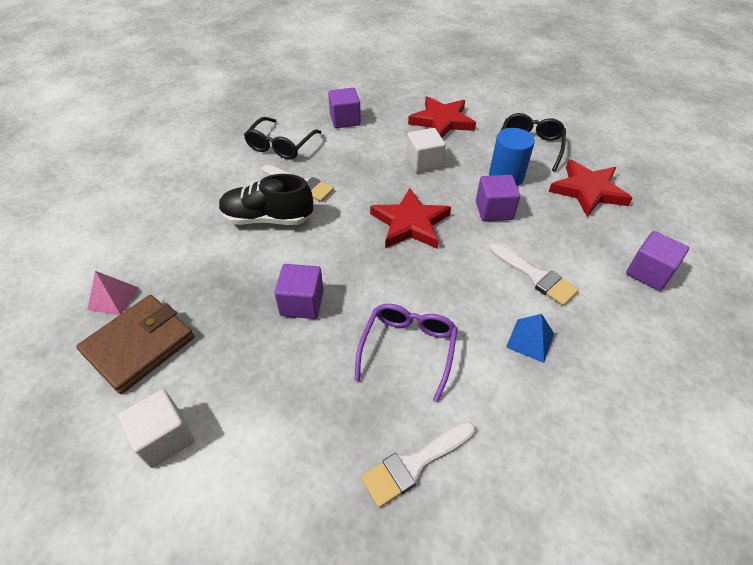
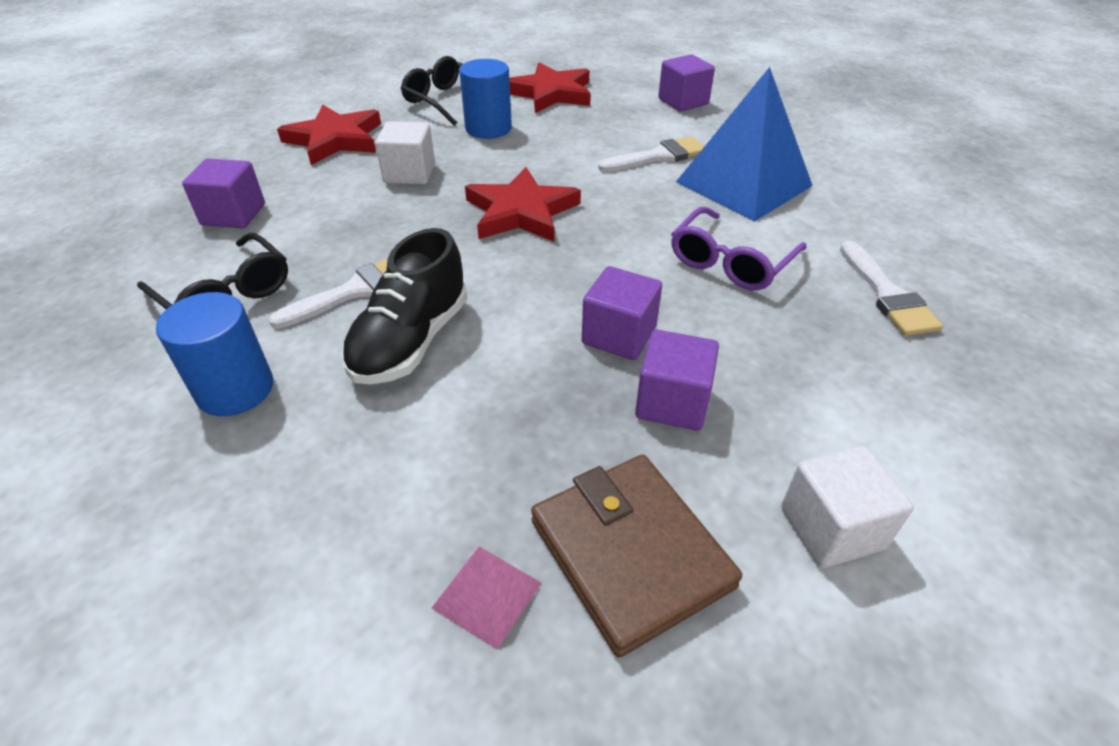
camera: 70 degrees left, 5 degrees down
(217, 176) = (235, 389): none -> blue cylinder
(408, 348) = (730, 262): purple glasses -> purple glasses turned 90 degrees counterclockwise
(494, 210) = (540, 151): purple cube -> purple cube (672, 402)
(530, 340) = (744, 183): blue pyramid -> blue pyramid, size x2.24

